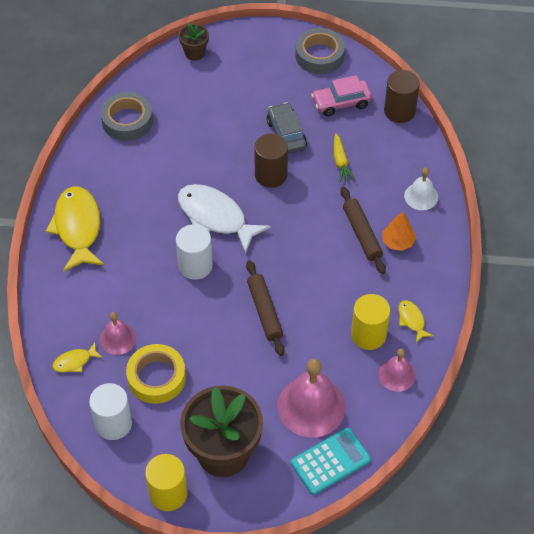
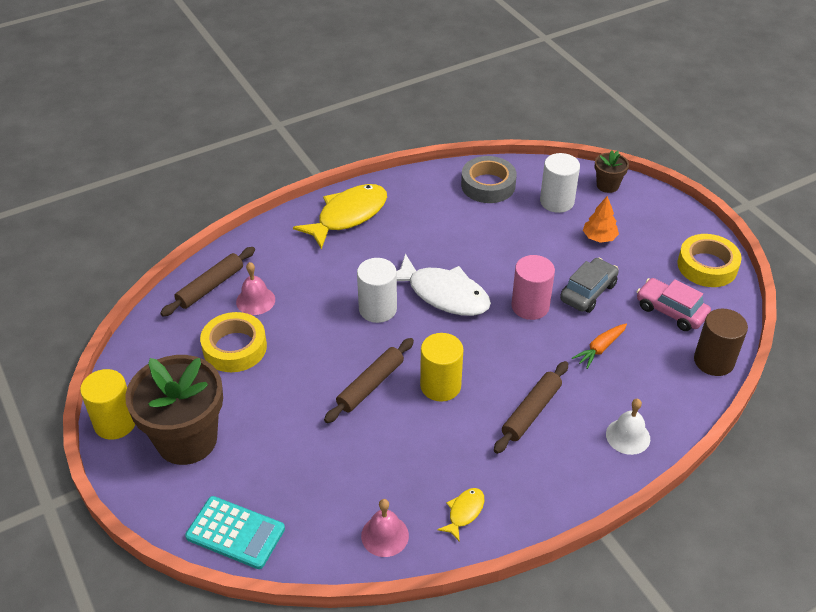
camera: 55 degrees right, 10 degrees down
(75, 361) = (210, 286): yellow fish -> brown rolling pin
(113, 423) = (164, 345): white cylinder -> white cylinder (557, 201)
(215, 217) = (443, 294): white fish -> white fish turned 120 degrees clockwise
(271, 175) = (530, 306): brown cylinder -> pink cylinder
(311, 406) = (289, 481): pink bell -> none
(319, 55) = (707, 266): grey tape -> yellow tape
(341, 162) = (599, 349): yellow carrot -> orange carrot
(368, 335) = (413, 483): yellow cylinder -> yellow cylinder (440, 386)
(398, 242) = (551, 447): orange tree -> orange tree (599, 237)

